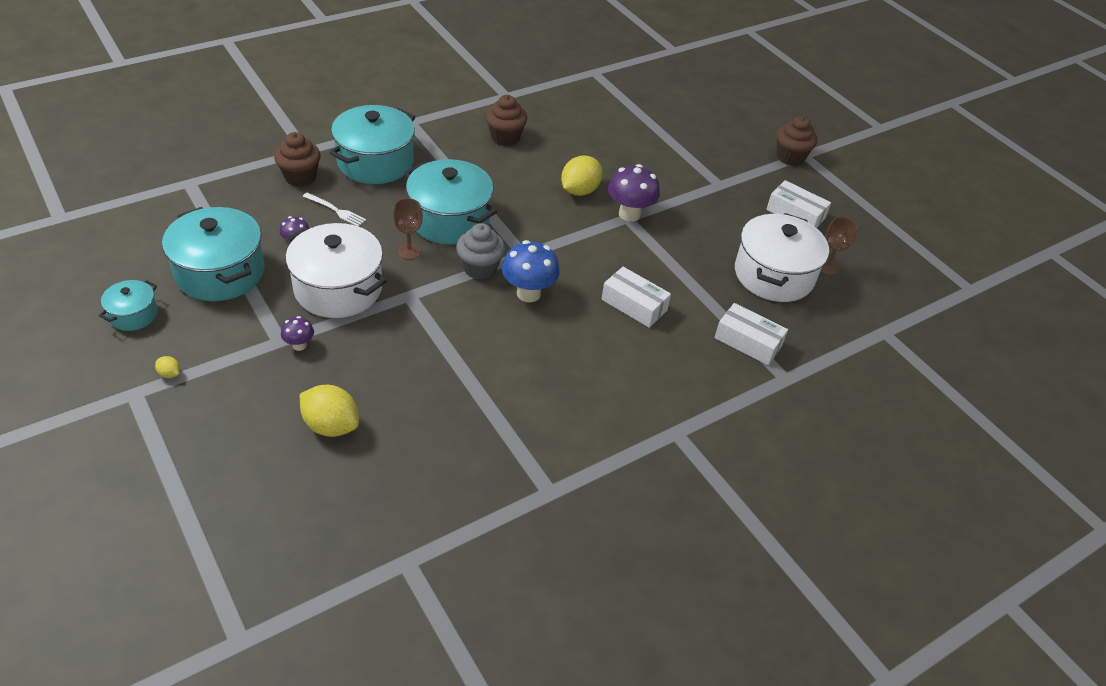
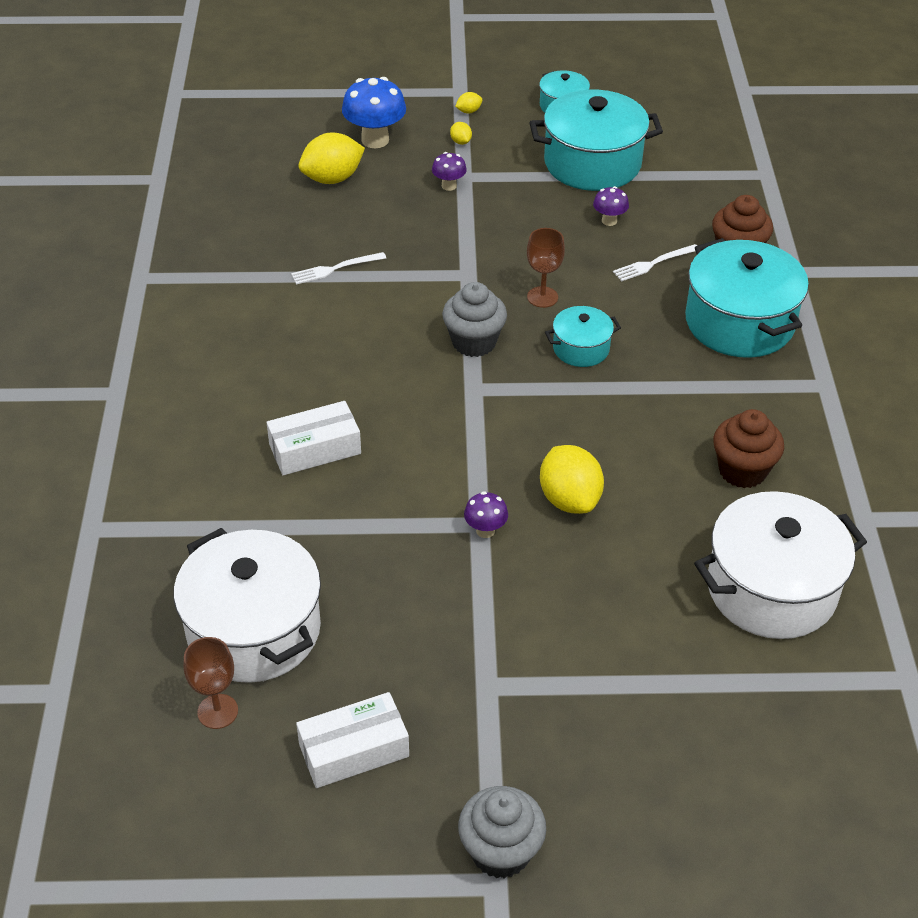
camera: 125 degrees right, 0 degrees up
(226, 361) = (460, 142): none -> yellow lemon
(338, 289) = (514, 230): white pot -> white pot (771, 589)
(449, 219) = (581, 348): turquoise pot -> turquoise pot, size x0.51
(452, 371) = (335, 269): none -> white fork
(528, 293) = (403, 366): blue mushroom -> blue mushroom (375, 140)
(629, 214) = (485, 530): purple mushroom -> purple mushroom, size x0.53
(748, 342) = (171, 526): white box -> none
(790, 157) = (500, 851): brown cupcake -> grey cupcake

